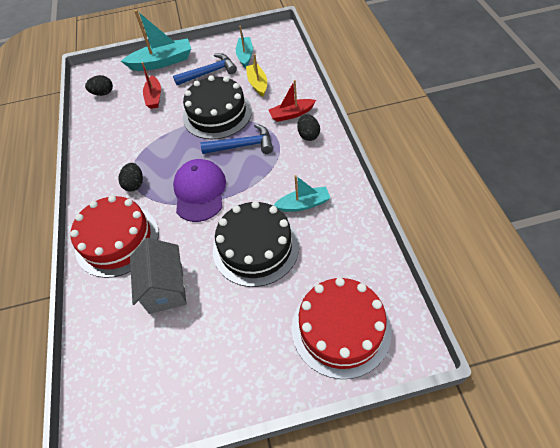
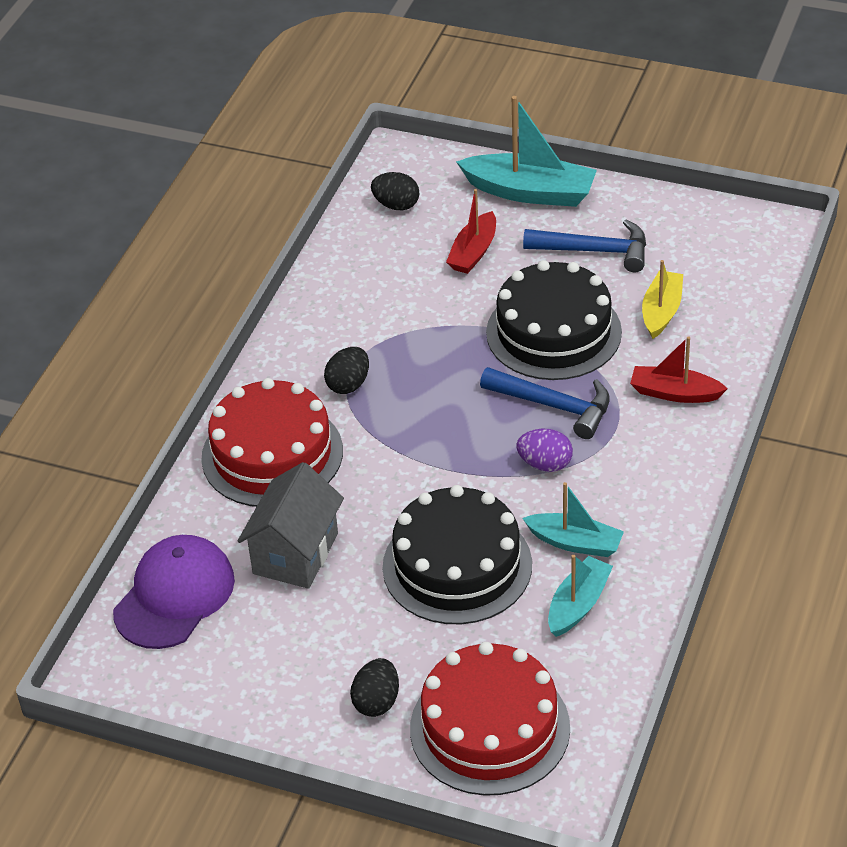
camera: 30 degrees right, 10 degrees down
(200, 191) = (436, 444): purple cap -> purple cap (174, 595)
(245, 55) = (681, 247): turquoise boat -> turquoise boat (578, 604)
(259, 174) = (545, 464): none -> purple egg
(308, 135) = (672, 441): black egg -> black egg (376, 701)

